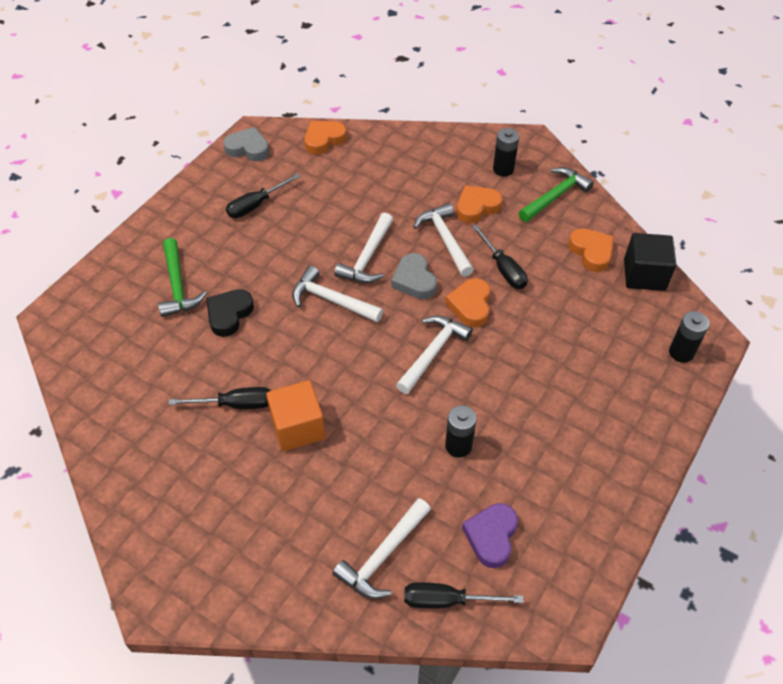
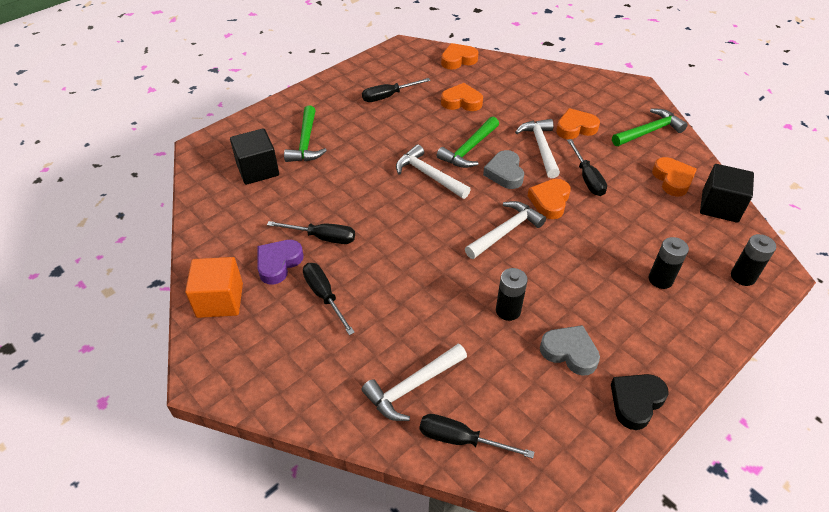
camera: 15 degrees right, 5 degrees down
(132, 334) = (258, 170): none -> black cube
(229, 314) = (340, 170): black heart -> black heart (636, 402)
(248, 148) = (394, 57): grey heart -> grey heart (569, 352)
(259, 475) = (324, 296): none -> black screwdriver
(298, 427) = (369, 266): orange cube -> orange cube (220, 300)
(343, 196) = (461, 102): none -> orange heart
(367, 257) = (469, 149): white hammer -> green hammer
(491, 536) = (518, 394): purple heart -> purple heart (278, 263)
(503, 169) = (607, 104): black battery -> black battery (660, 279)

